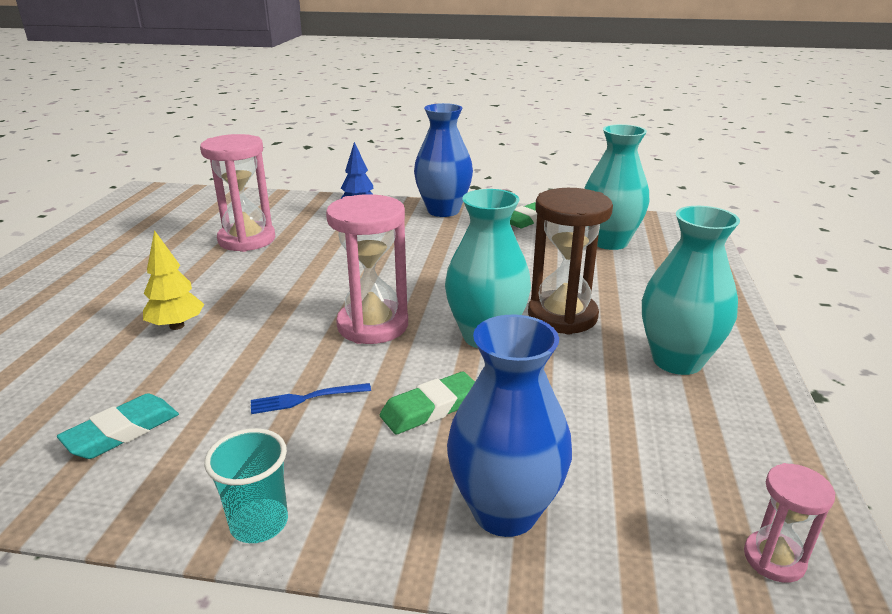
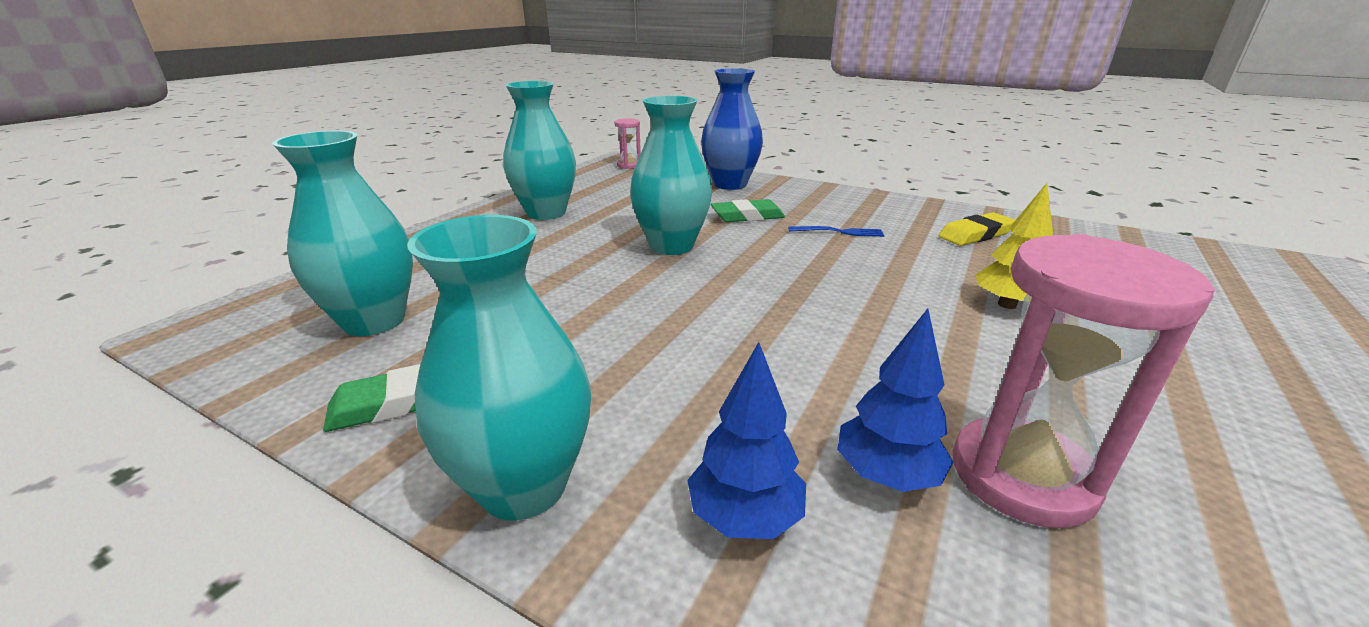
camera: 160 degrees left, 0 degrees up
(122, 432) = (975, 234): turquoise eraser -> yellow eraser
(259, 523) = (857, 195): turquoise cup -> none
(305, 232) = (886, 475): none -> blue tree
(373, 325) = (775, 270): pink hourglass -> none
(443, 210) = (523, 486): blue vase -> turquoise vase
(562, 316) = (583, 249): brown hourglass -> none

